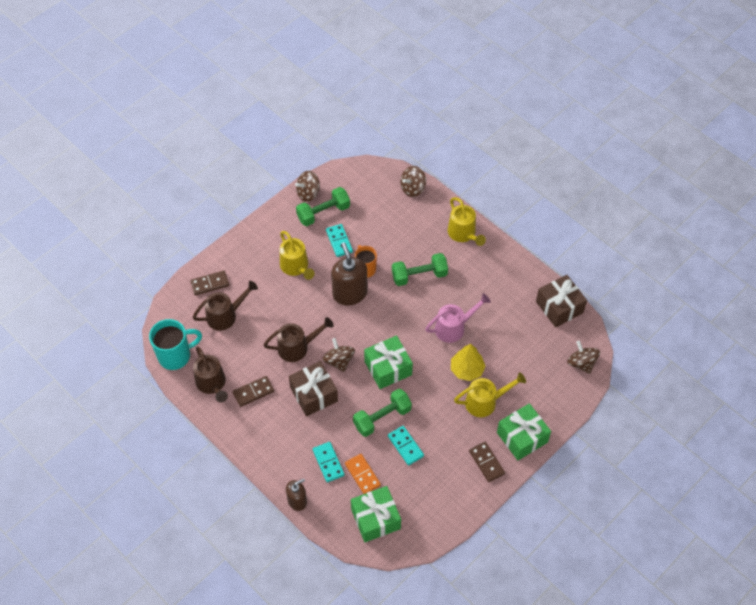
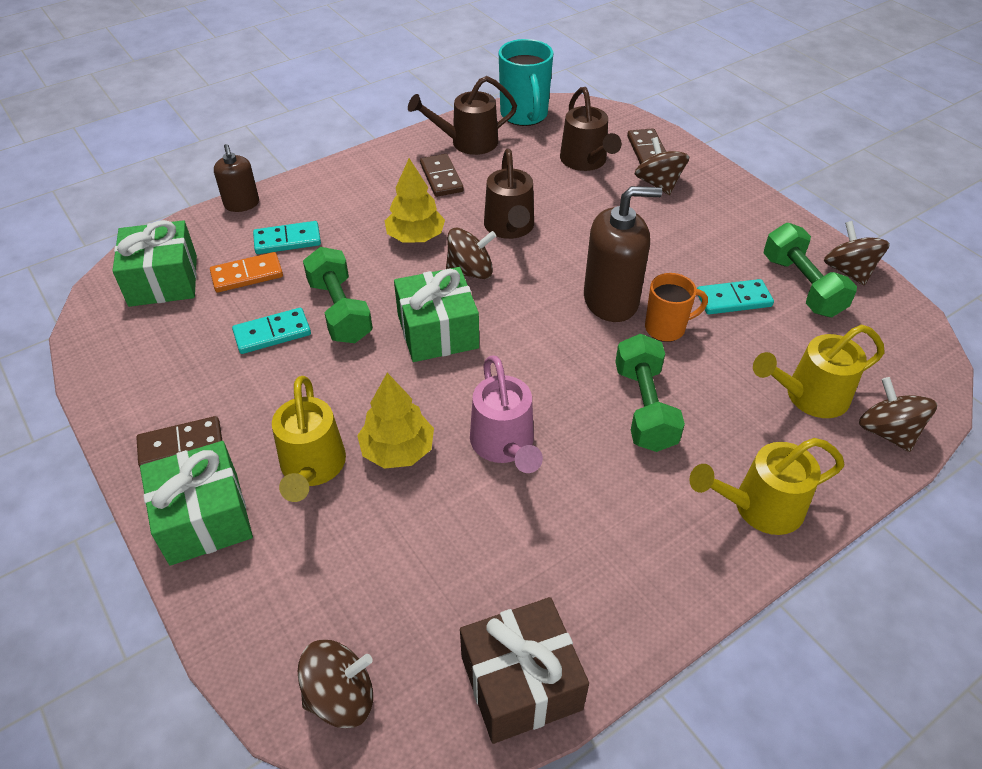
camera: 100 degrees right, 10 degrees down
(244, 277) = (658, 184): none -> brown spinning top
(296, 267) = (674, 241): yellow watering can -> yellow watering can (808, 397)
(314, 394) = (415, 237): brown gift -> yellow tree

